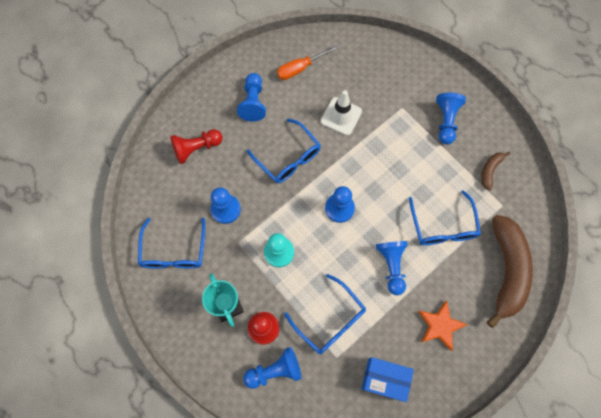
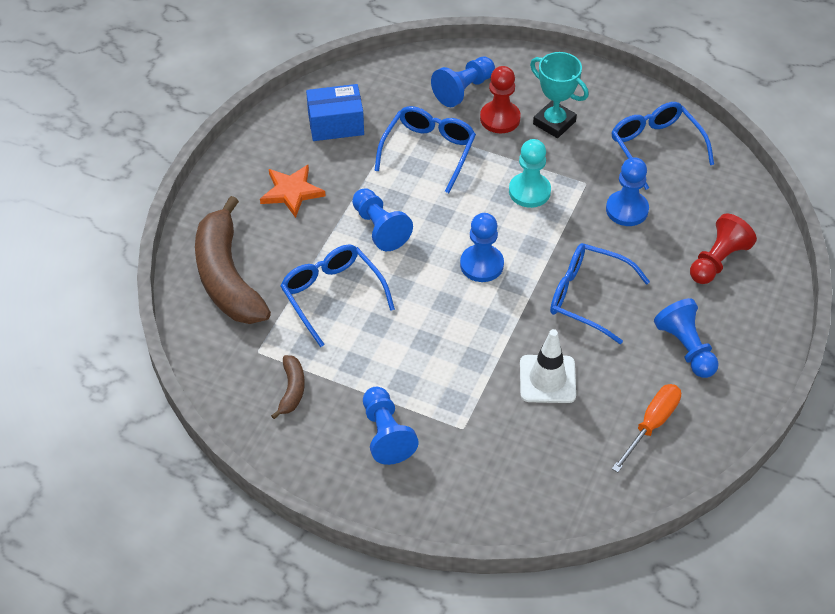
camera: 155 degrees right, 20 degrees down
(329, 319) = (428, 152): blue glasses -> blue glasses turned 90 degrees clockwise

